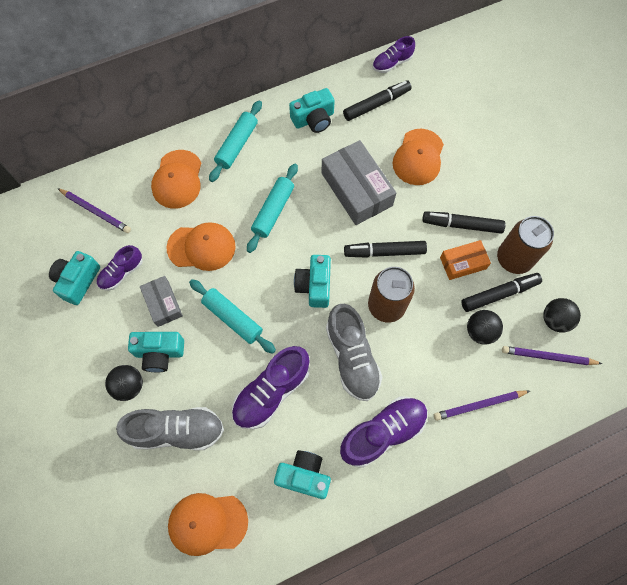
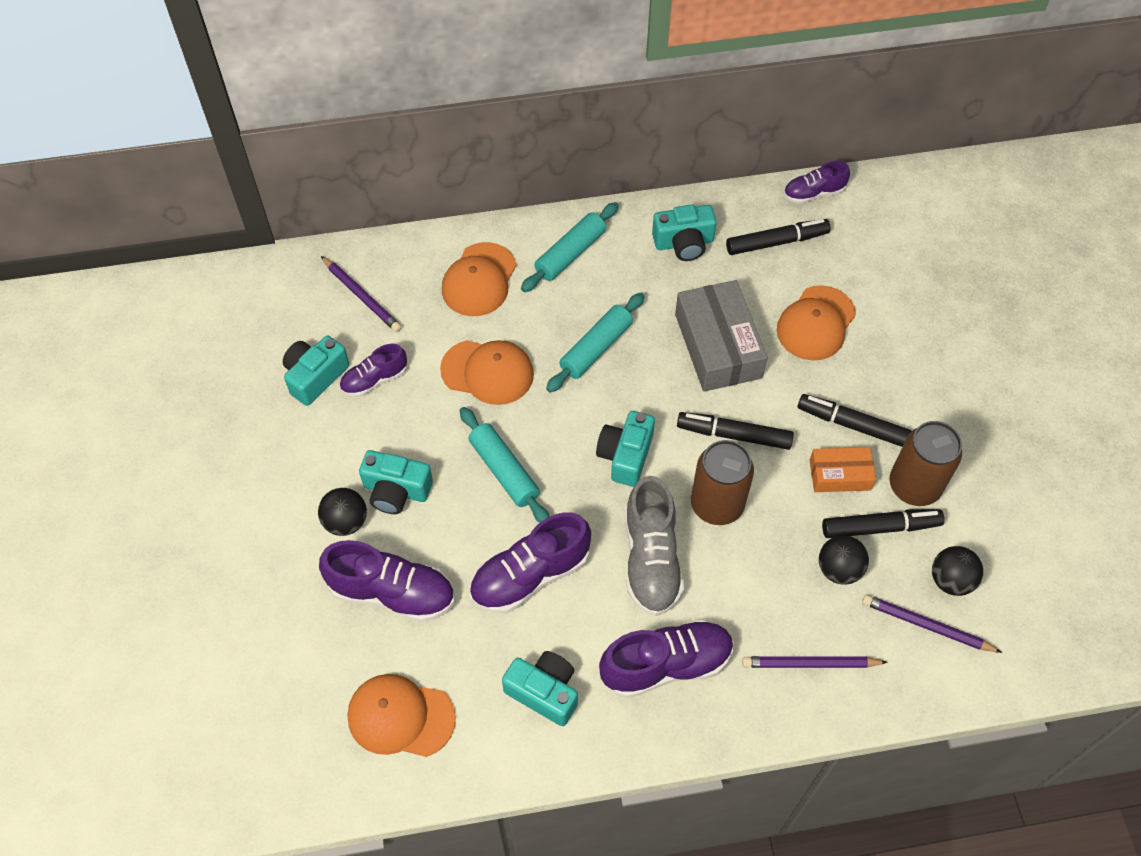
camera: 15 degrees right, 10 degrees down
(163, 304) = (417, 431): grey box -> none
(177, 431) = (392, 592): grey shoe -> purple shoe

